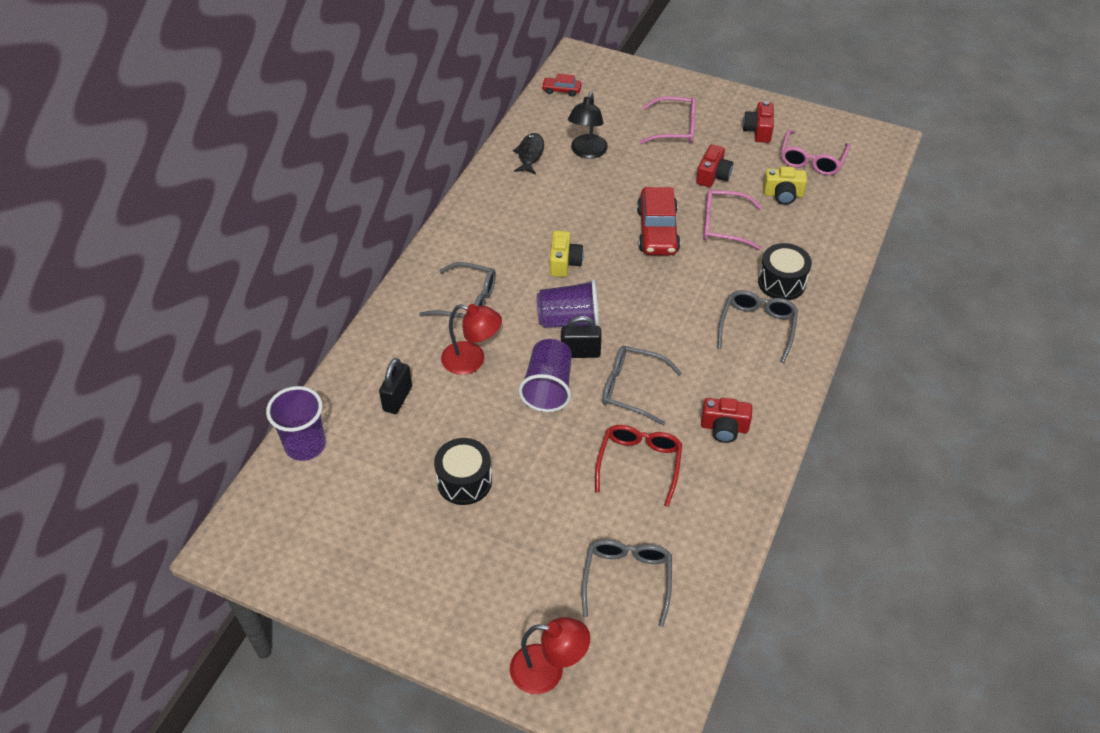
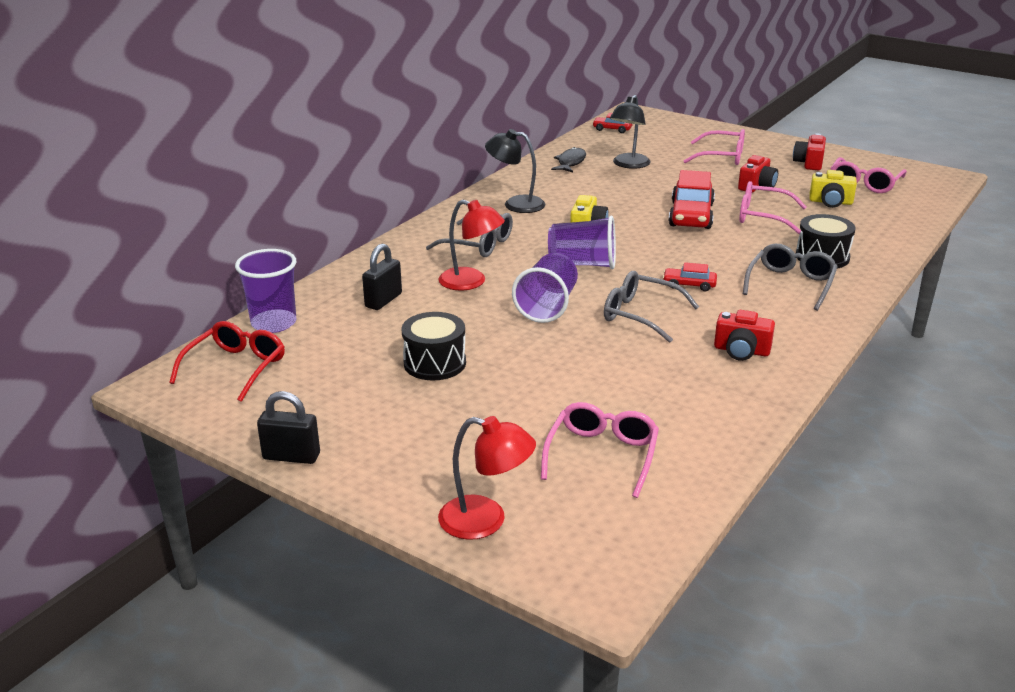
camera: 10 degrees right, 20 degrees down
(489, 232) = (515, 204): none -> black lamp
(580, 353) = (589, 286): black padlock -> black padlock (291, 456)
(627, 579) = (602, 455): grey glasses -> pink glasses
(639, 464) = (636, 368): red glasses -> red glasses (236, 368)
(669, 339) = (689, 285): none -> red car

